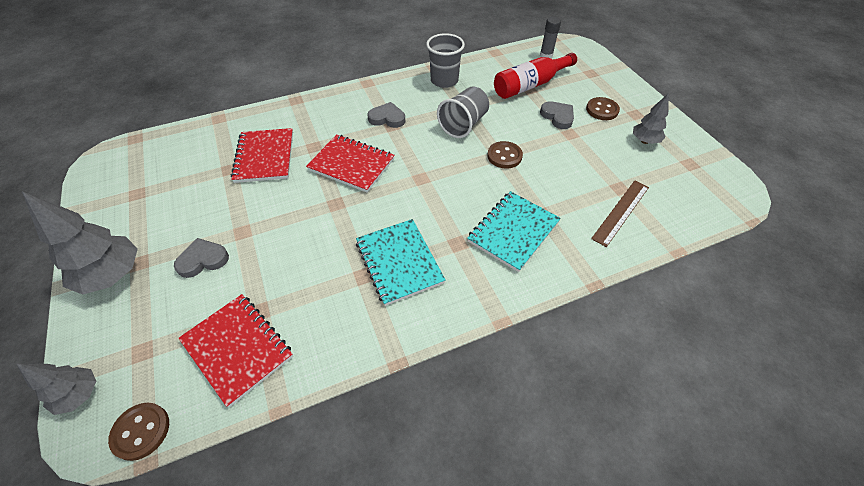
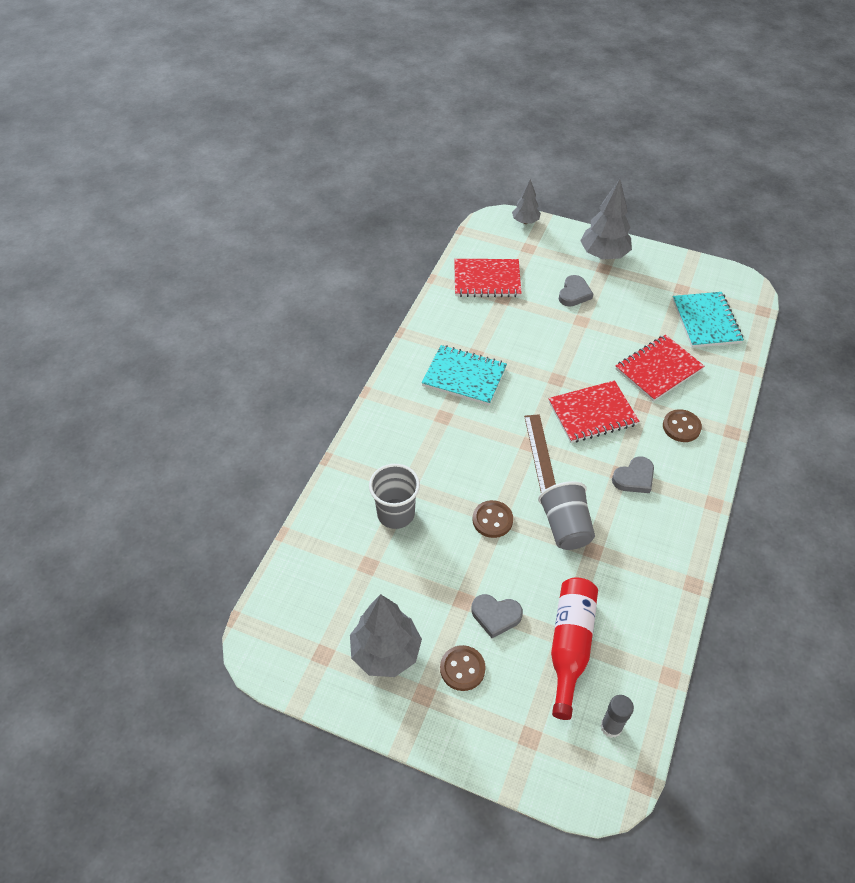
camera: 135 degrees right, 0 degrees up
(141, 431) = (478, 233): brown button -> brown button (681, 427)
(264, 157) = (658, 369): red notebook -> red notebook turned 75 degrees counterclockwise
(444, 81) = (655, 572): grey cup -> grey cup (396, 514)
(513, 232) = (415, 454): turquoise notebook -> turquoise notebook (706, 321)
(620, 212) = (350, 537): brown ruler -> brown ruler (540, 454)
(644, 141) = (386, 652): grey tree -> grey tree, size x1.73

